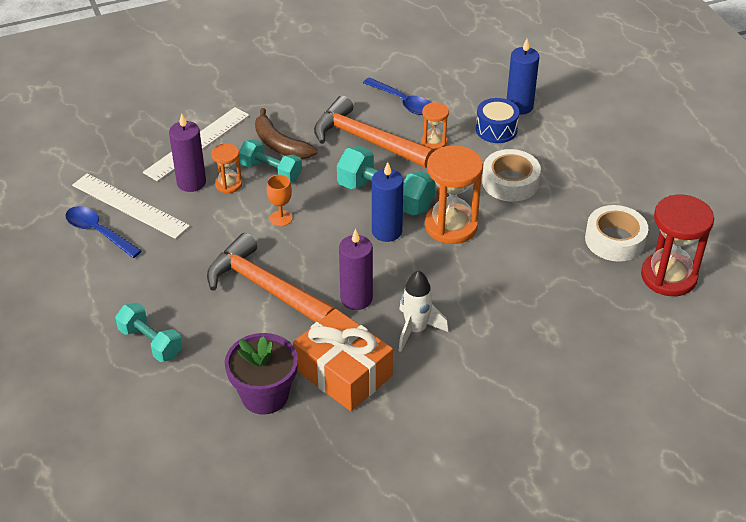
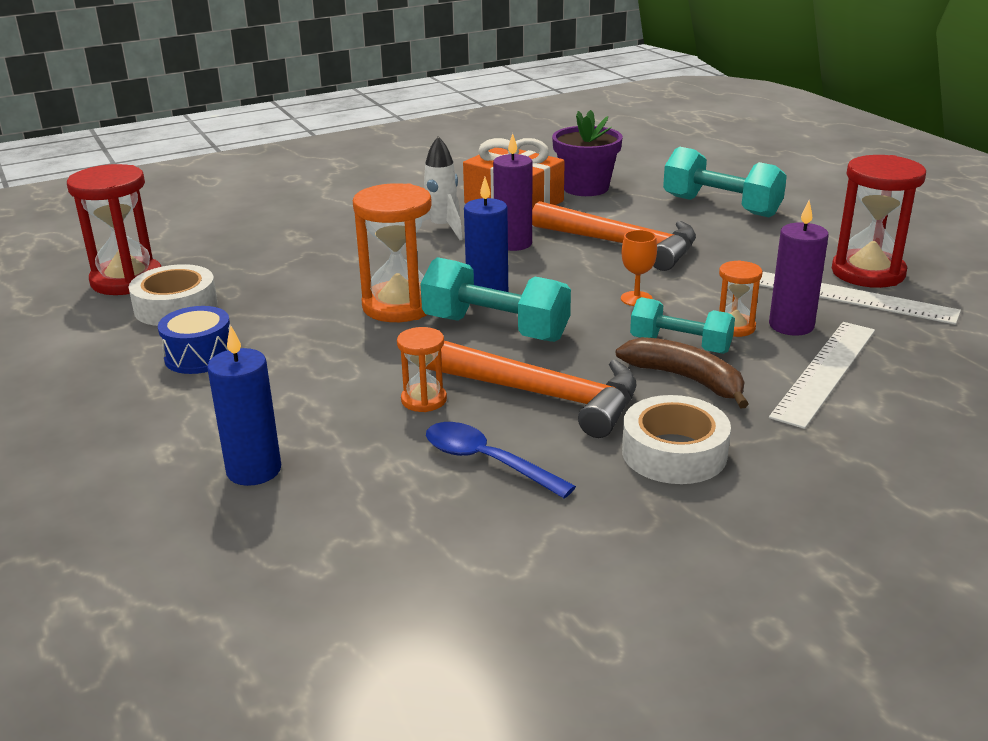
camera: 175 degrees right, 15 degrees down
(98, 232) = (868, 273): blue spoon -> red hourglass
(150, 342) = (721, 206): turquoise dumbbell -> turquoise dumbbell, size x1.52
(496, 129) = (309, 427): blue drum -> blue drum (199, 356)
(510, 182) = (303, 356): white tape -> white tape (674, 452)

